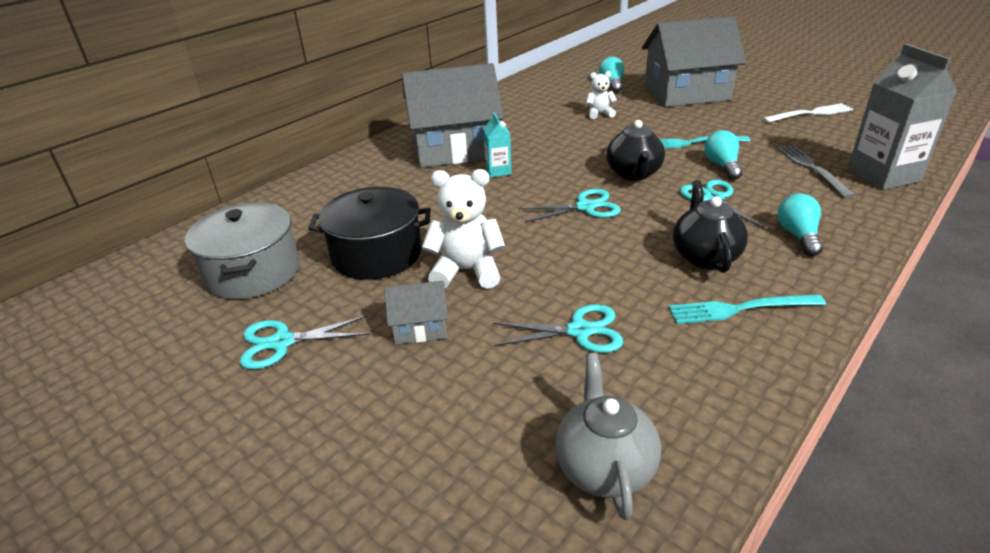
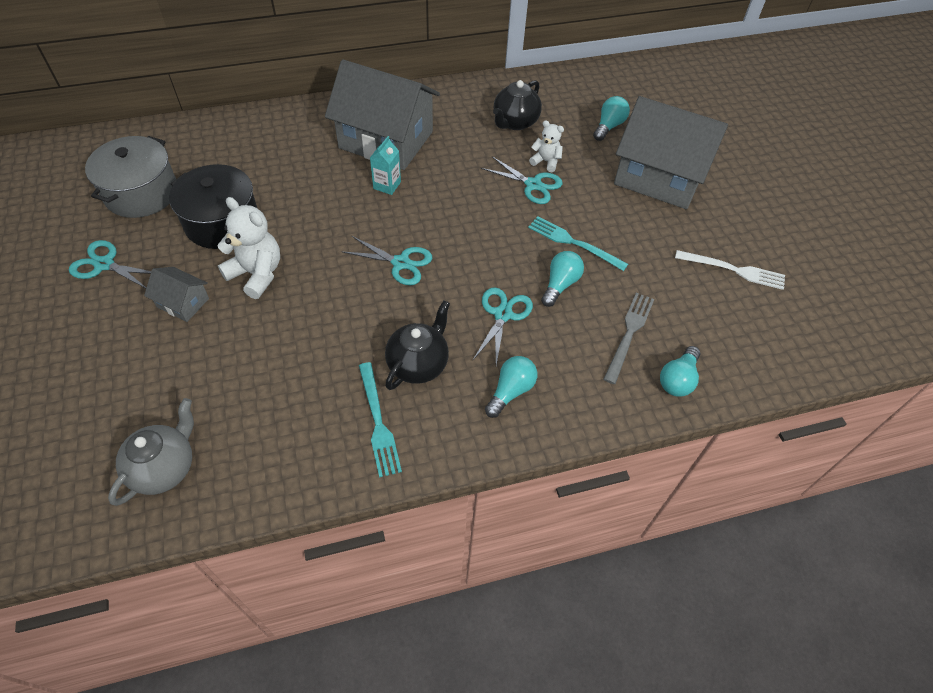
camera: 30 degrees right, 20 degrees up
(579, 331) = (263, 369): turquoise scissors -> turquoise scissors (533, 185)
(634, 174) = (479, 250): black teapot -> black teapot (515, 122)
(740, 309) = (378, 422): turquoise fork -> turquoise fork turned 135 degrees counterclockwise
(883, 175) = (678, 379): grey carton -> turquoise light bulb

